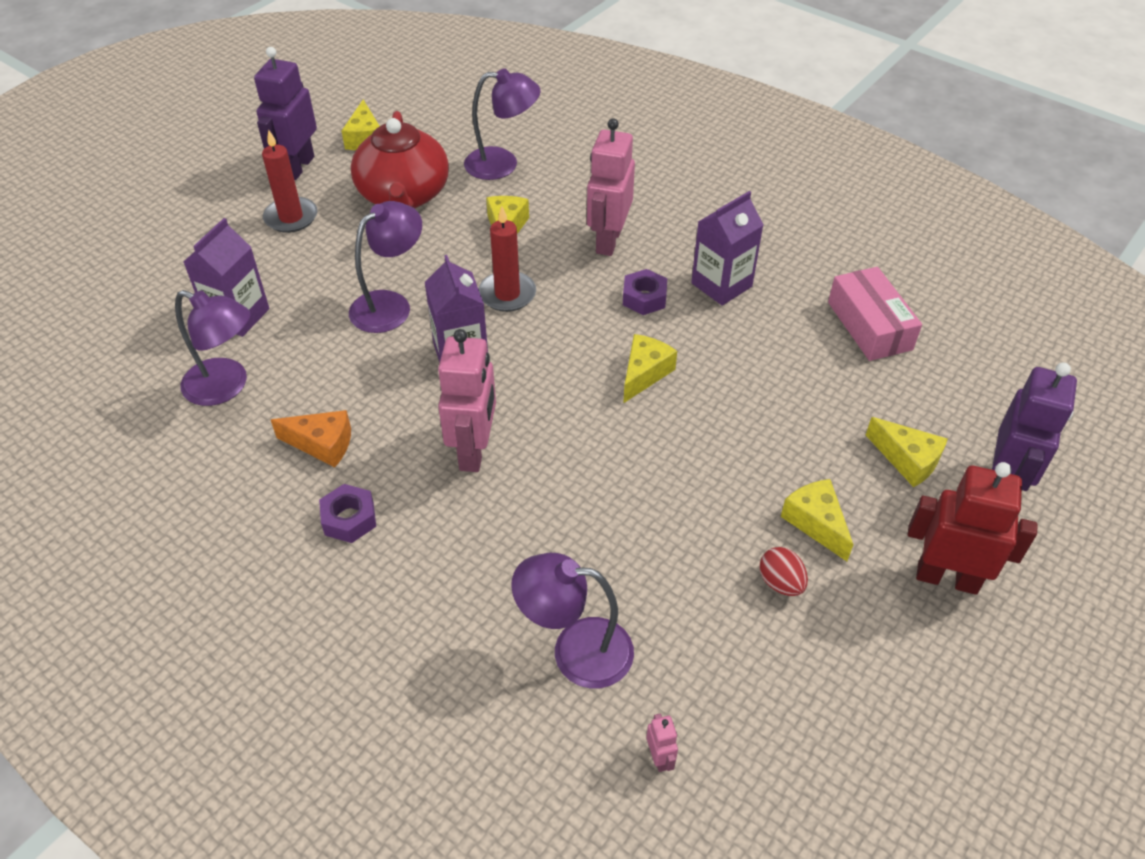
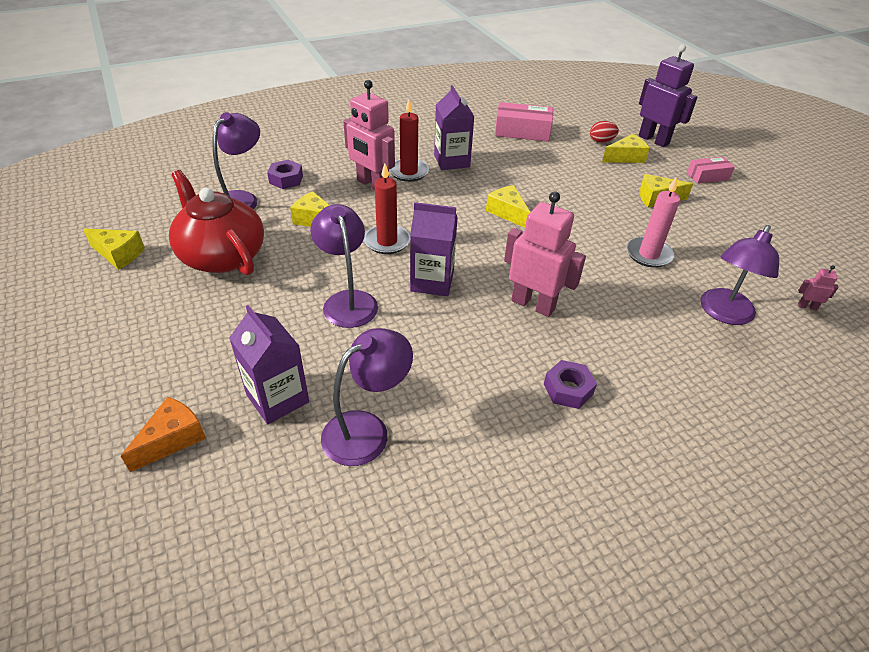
camera: 65 degrees left, 5 degrees down
(291, 217) = (175, 327): red candle -> red candle (409, 172)
(298, 167) = (107, 304): purple robot -> none
(322, 444) = (479, 384): orange cheese -> orange cheese (172, 439)
(404, 196) = (222, 256): red teapot -> red teapot turned 150 degrees counterclockwise
(644, 298) = (440, 190): purple nut -> purple nut (286, 179)
(657, 541) = (648, 254): none -> pink candle
(780, 583) = (695, 224): red egg -> red egg (601, 141)
(947, 578) = (707, 176): red robot -> pink box

